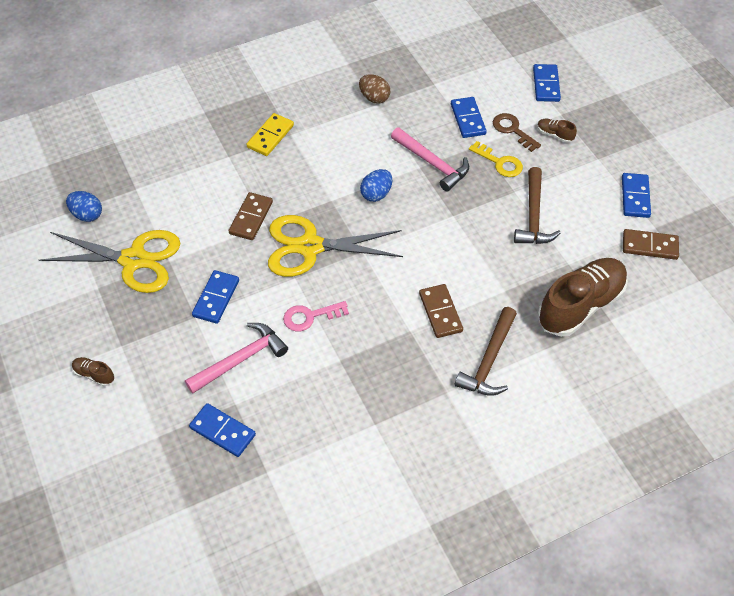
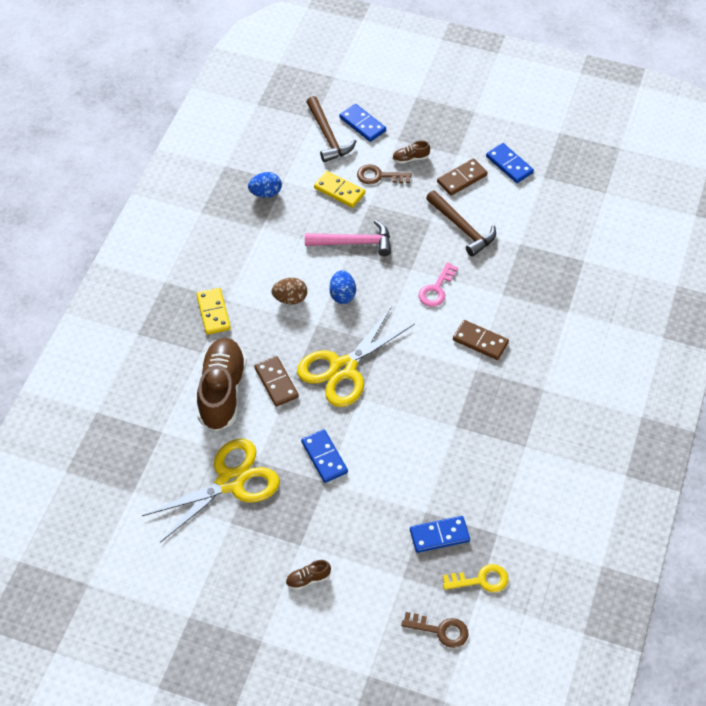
camera: 45 degrees left, 0 degrees up
(87, 215) = (150, 481): blue egg -> blue egg (265, 193)
(132, 504) = (441, 630): none -> brown key
(241, 359) = (392, 481): pink hammer -> none
(310, 316) = (402, 415): pink key -> pink key (436, 289)
(374, 98) = (254, 225): brown egg -> brown egg (290, 299)
(467, 119) = (339, 191): blue domino -> yellow domino
(489, 361) = (545, 347): brown hammer -> brown hammer (328, 136)
(499, 162) = (398, 207): yellow key -> yellow key (481, 580)
(580, 305) = (557, 266): brown shoe -> brown shoe (222, 392)
(649, 246) = (554, 192): brown domino -> brown domino (462, 179)

